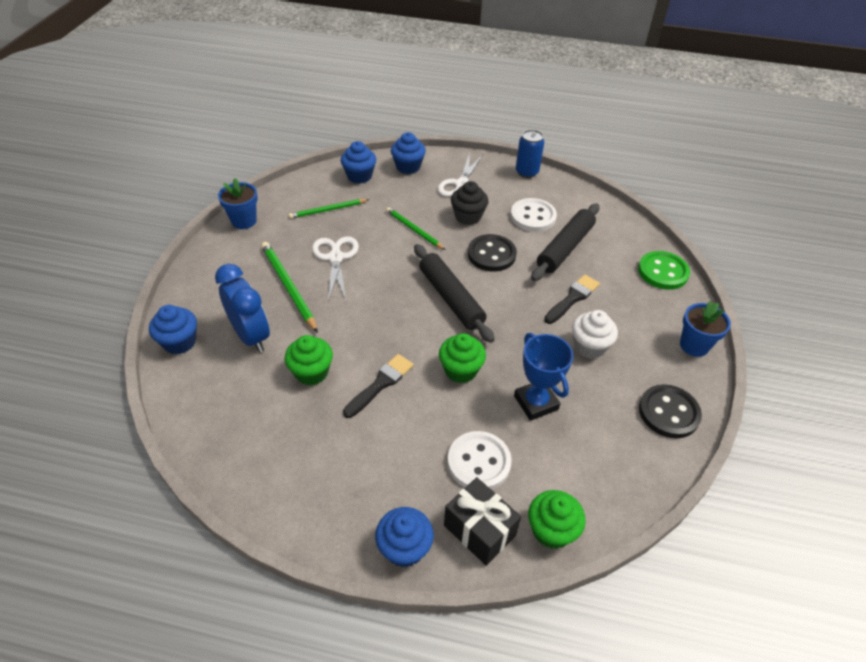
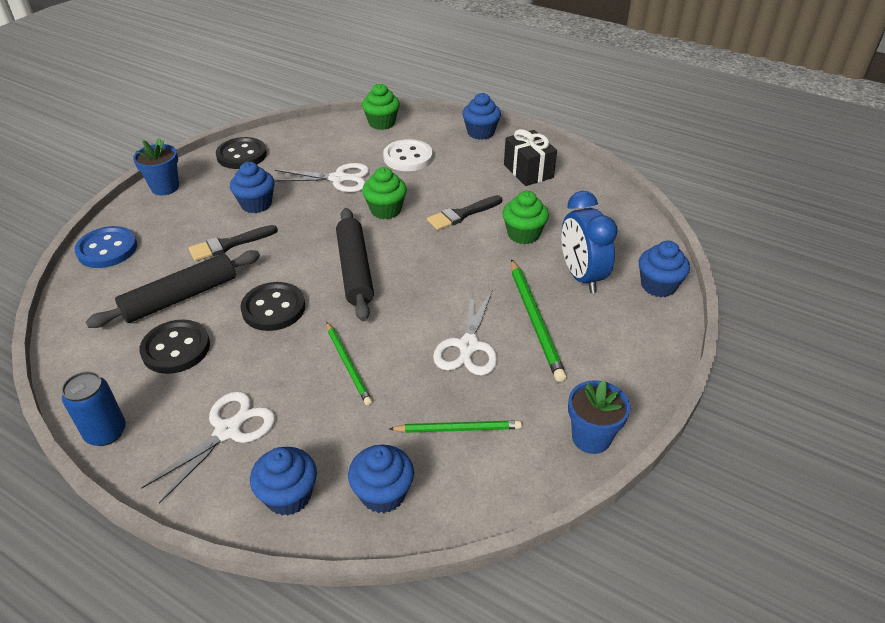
camera: 160 degrees left, 5 degrees down
(468, 217) = (262, 369): black cupcake -> none
(479, 530) = (428, 131): black gift -> black gift (528, 171)
(533, 217) = (176, 348): white button -> black button
(536, 403) = (338, 179): blue trophy -> white scissors
(589, 346) = (256, 204): white cupcake -> blue cupcake
(662, 272) = (107, 249): green button -> blue button

